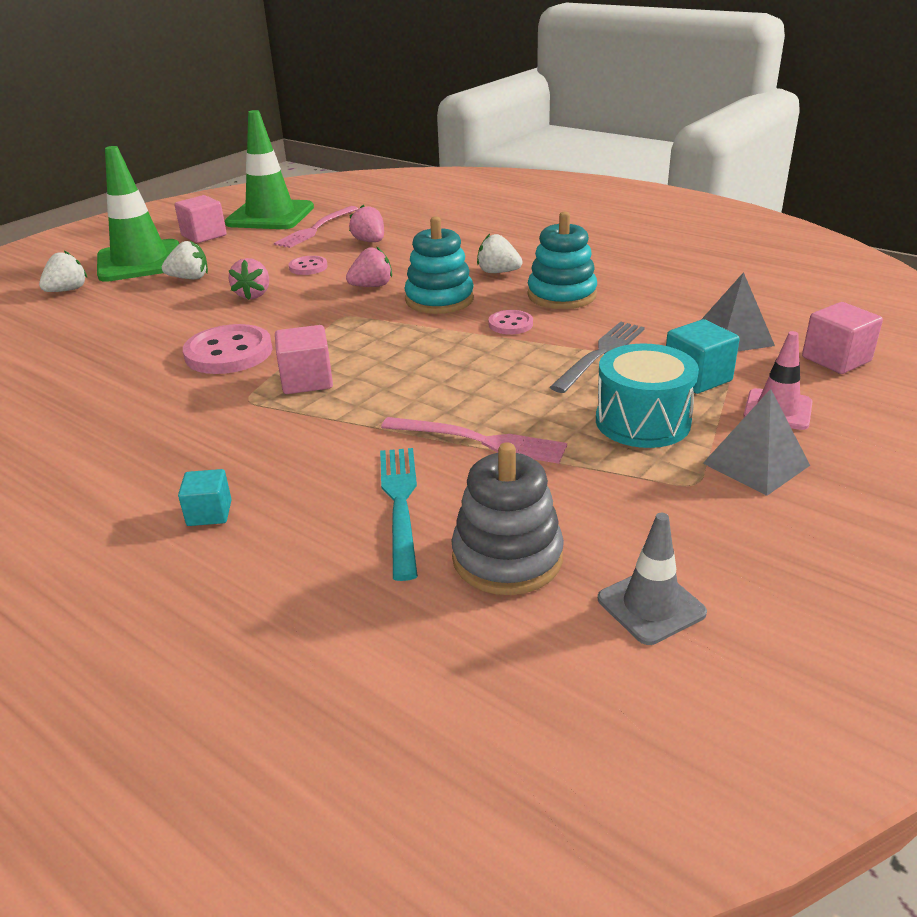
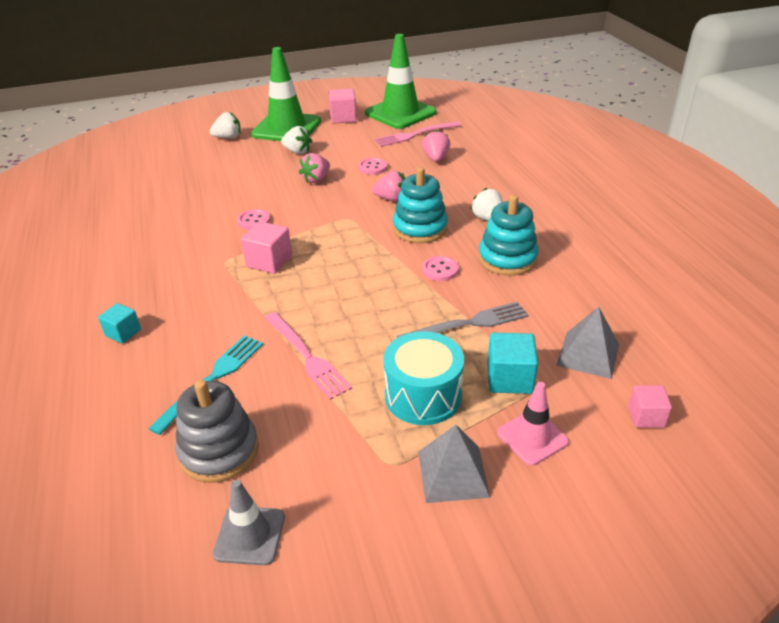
camera: 35 degrees right, 5 degrees up
(229, 353) = (254, 221): pink button -> pink button, size x0.54
(836, 359) = (646, 416): pink cube -> pink cube, size x0.65

